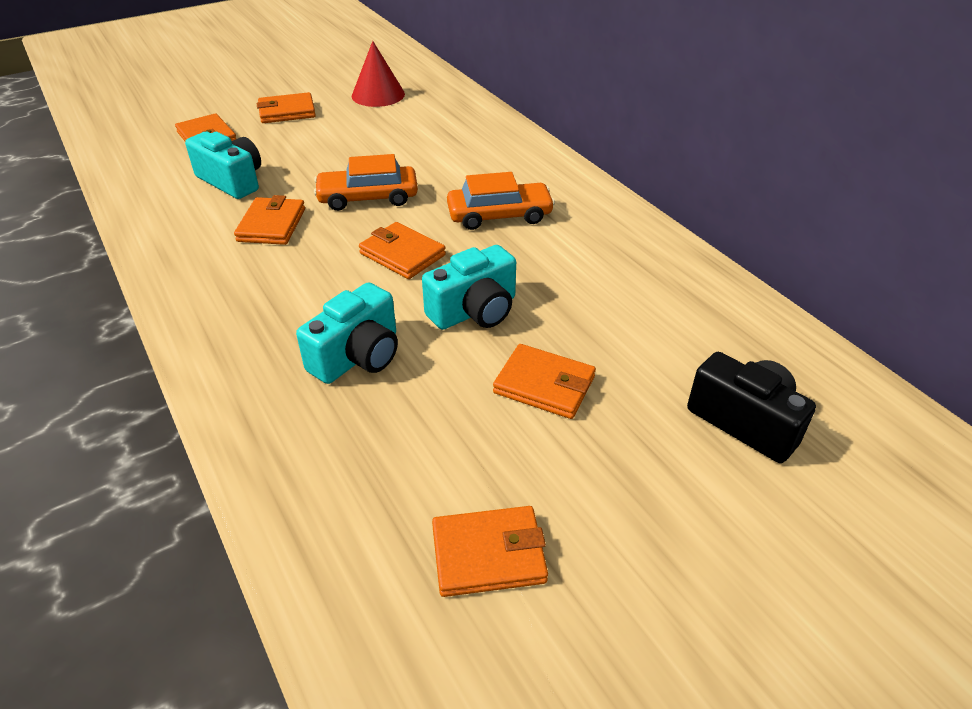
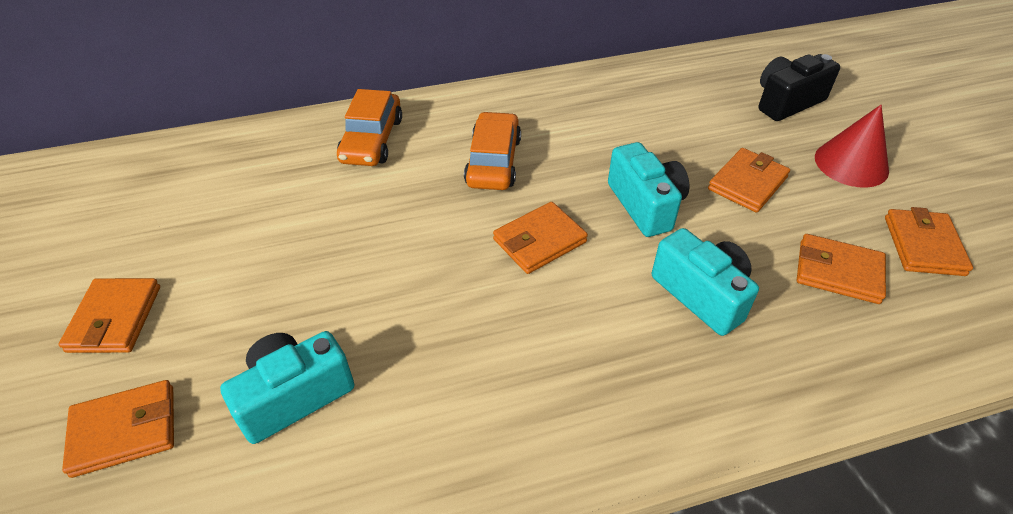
camera: 75 degrees left, 5 degrees up
(272, 225) = (434, 353): orange wallet -> orange wallet (838, 272)
(368, 197) = (411, 255): orange car -> orange car (372, 140)
(378, 95) = (144, 214): red cone -> red cone (851, 163)

